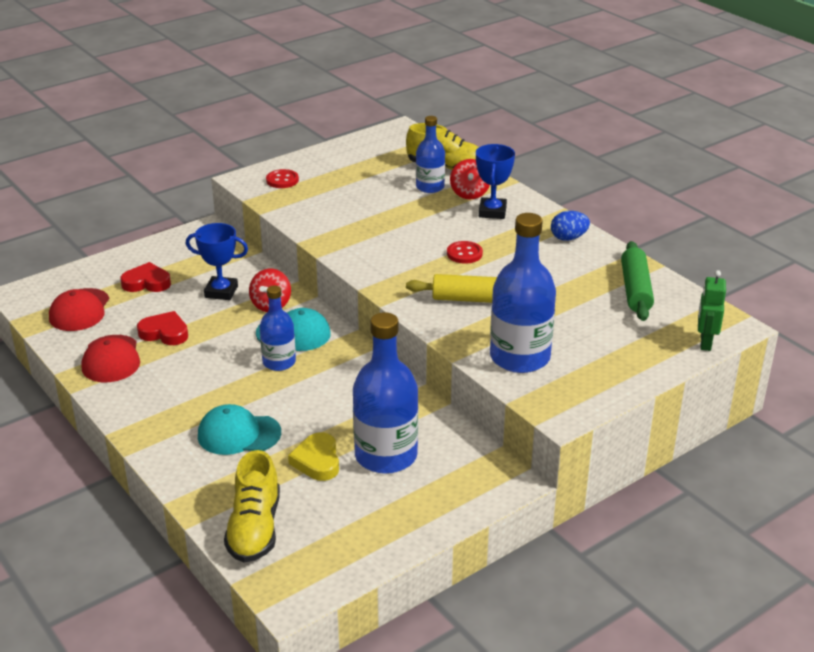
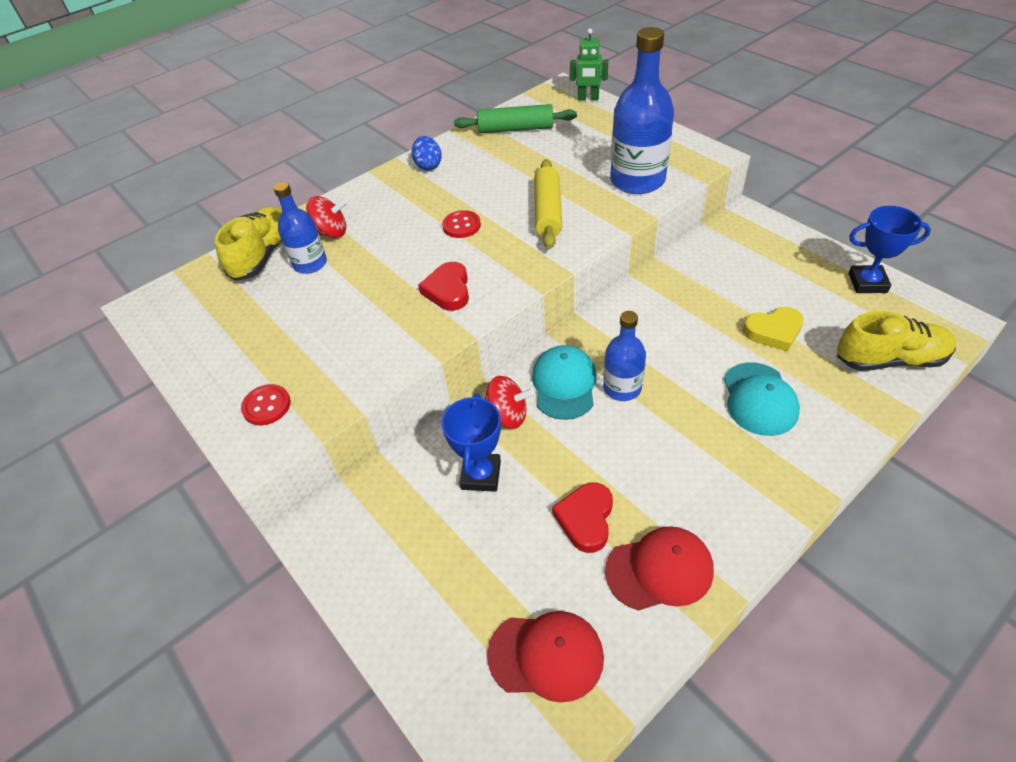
camera: 90 degrees left, 15 degrees up
(147, 282) = (462, 576): red heart -> red heart (448, 290)
(386, 455) = (745, 287): blue bottle -> none
(492, 212) = (373, 214): blue trophy -> blue trophy (867, 283)

